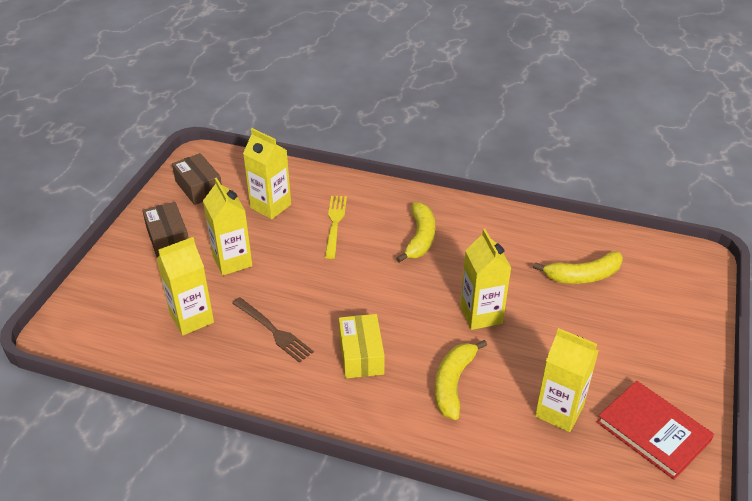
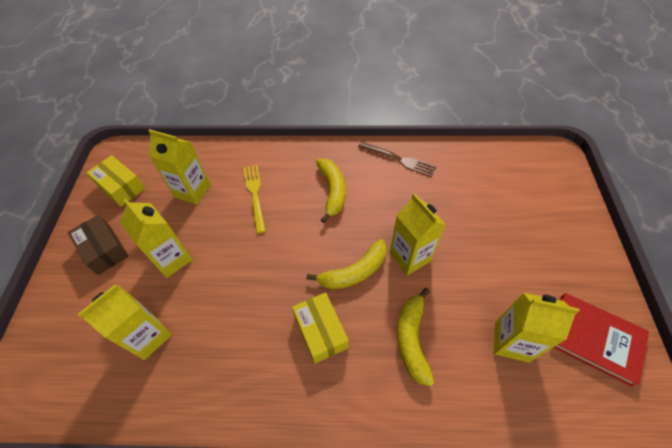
camera: 15 degrees left, 15 degrees up
(199, 187) = (121, 187): brown box -> yellow box
(274, 331) = (232, 328): brown fork -> brown fork (399, 159)
(583, 276) = (476, 194): yellow banana -> yellow banana (354, 272)

